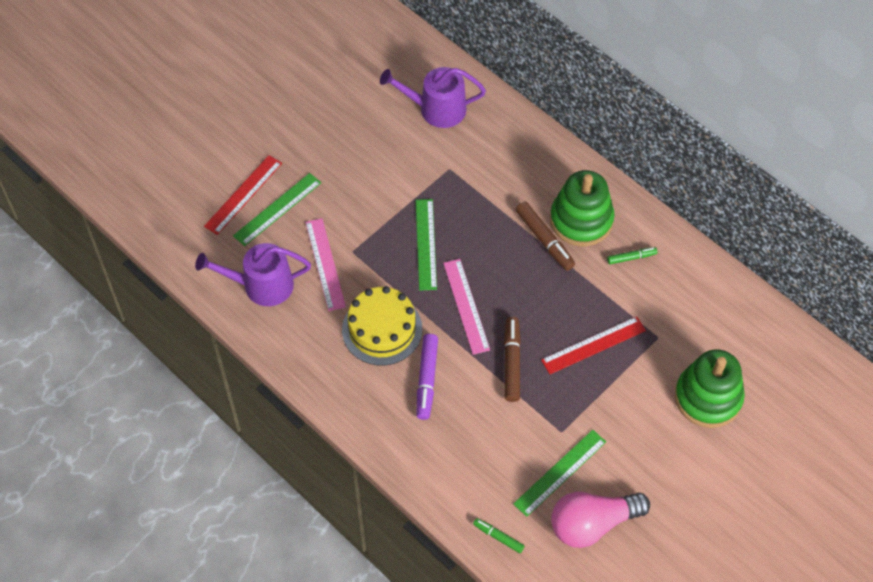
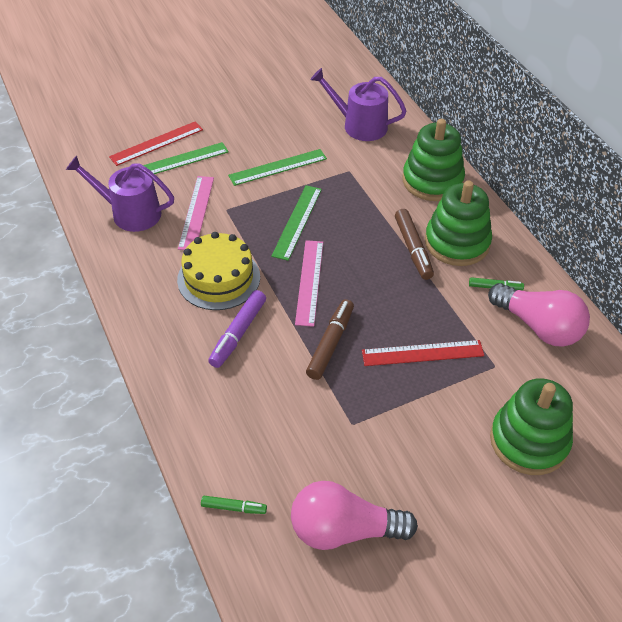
camera: 20 degrees right, 10 degrees down
(498, 537) = (234, 508): green marker -> green marker turned 135 degrees clockwise
(533, 156) = (432, 181): none -> green stacking toy
(560, 472) = (332, 464): green ruler -> green ruler (278, 167)
(681, 286) = (538, 326): none -> pink light bulb

